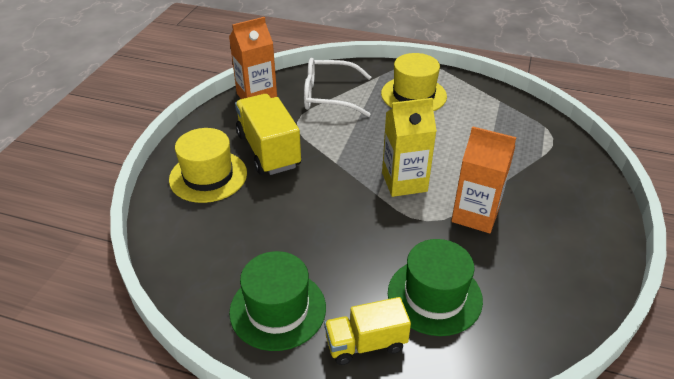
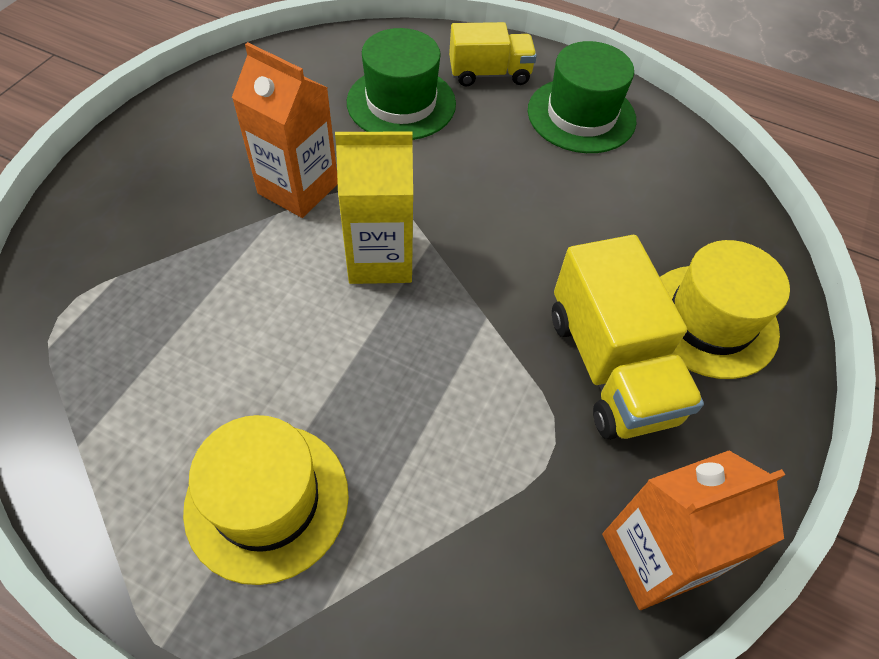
camera: 175 degrees left, 15 degrees up
(328, 96) = (475, 531): white glasses -> none

